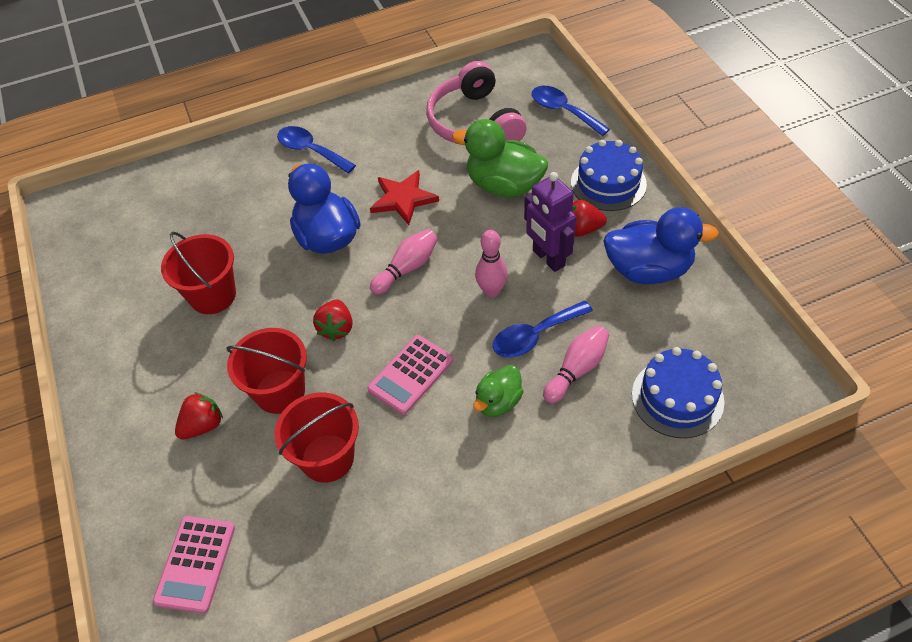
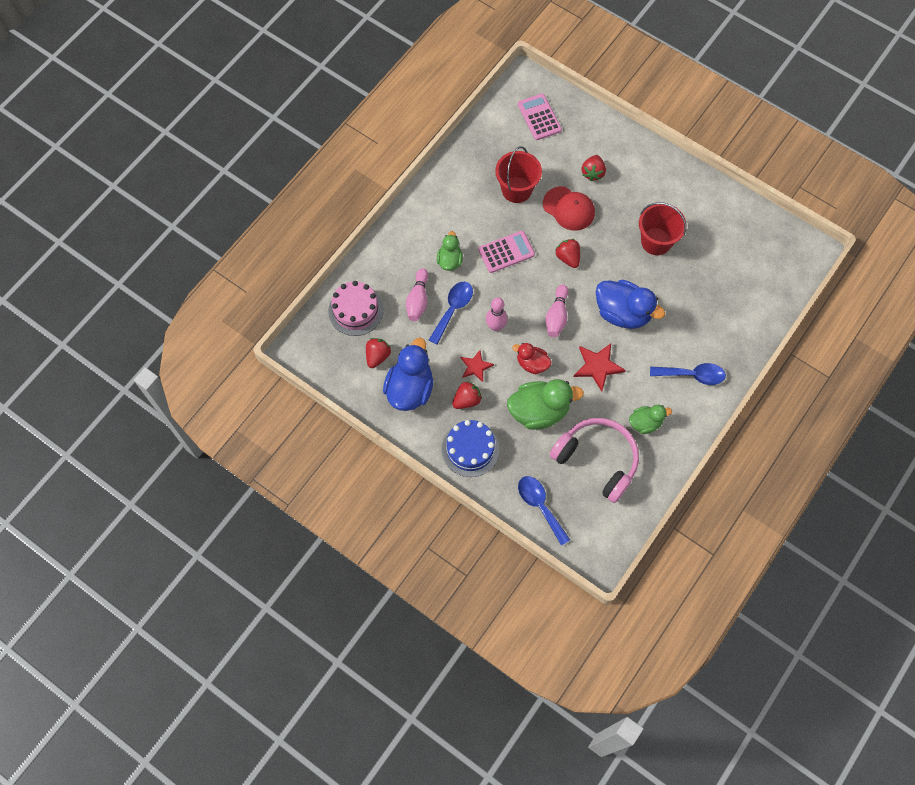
camera: 145 degrees right, 15 degrees up
(280, 391) = (569, 208): red bucket -> red cap
(398, 132) = (645, 423): none -> green duck
(411, 375) = (506, 252): pink calculator -> pink calculator turned 60 degrees clockwise
(476, 233) = (532, 363): none -> red duck
(548, 258) = (476, 366): purple robot -> red star
(563, 111) = (540, 506): blue spoon -> blue spoon turned 135 degrees counterclockwise
(648, 270) = (410, 389): blue duck -> blue duck turned 135 degrees clockwise
(673, 325) = (377, 356): none -> red strawberry
(677, 398) = (356, 310): blue cake -> pink cake

